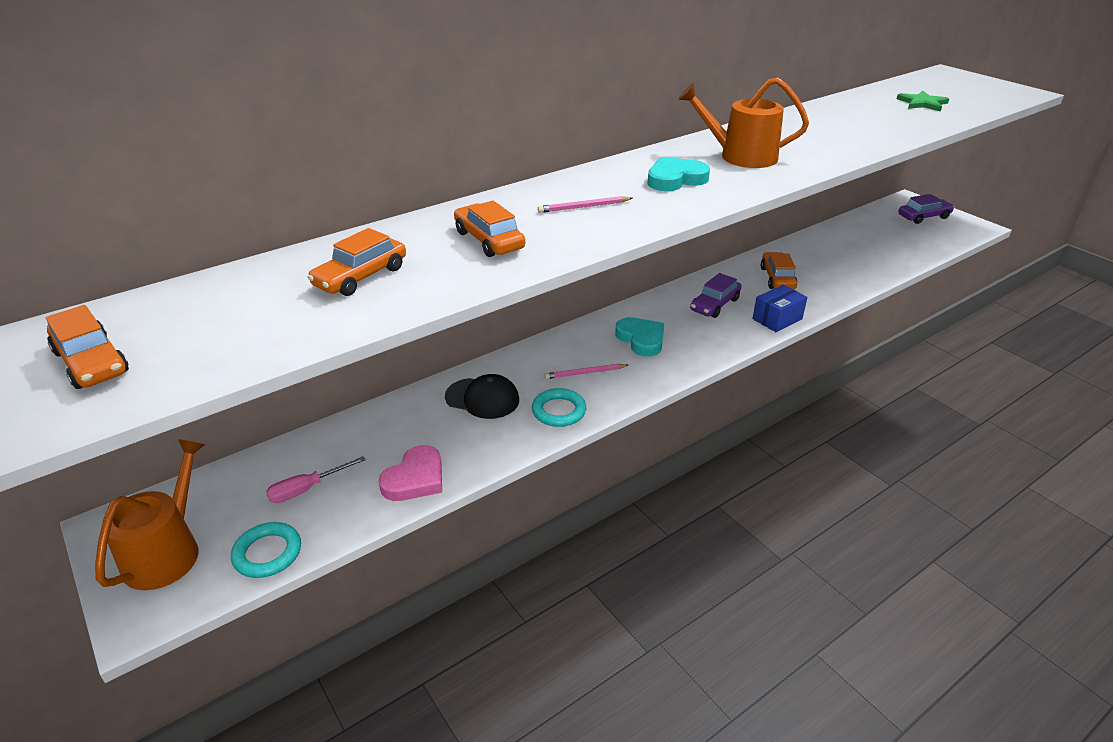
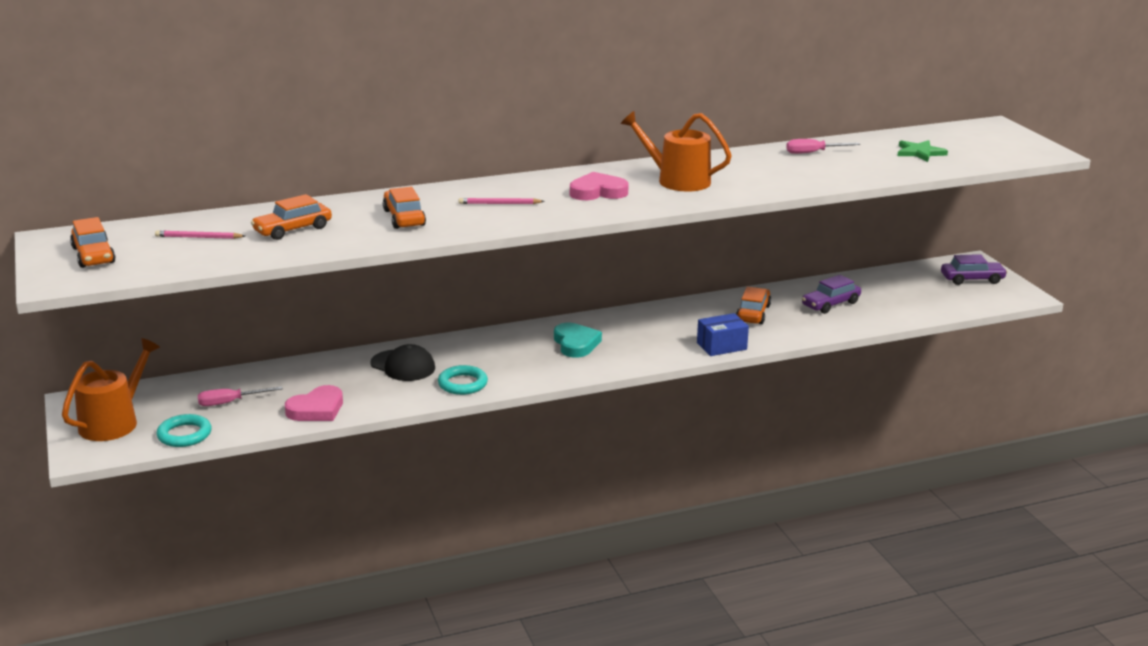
camera: 15 degrees right, 10 degrees down
(585, 373) = (504, 361): pink pencil -> pink pencil (198, 237)
(675, 179) = (598, 192): turquoise heart -> pink heart
(714, 305) = (669, 326): purple car -> purple car (830, 304)
(832, 113) = (813, 152): none -> pink screwdriver

